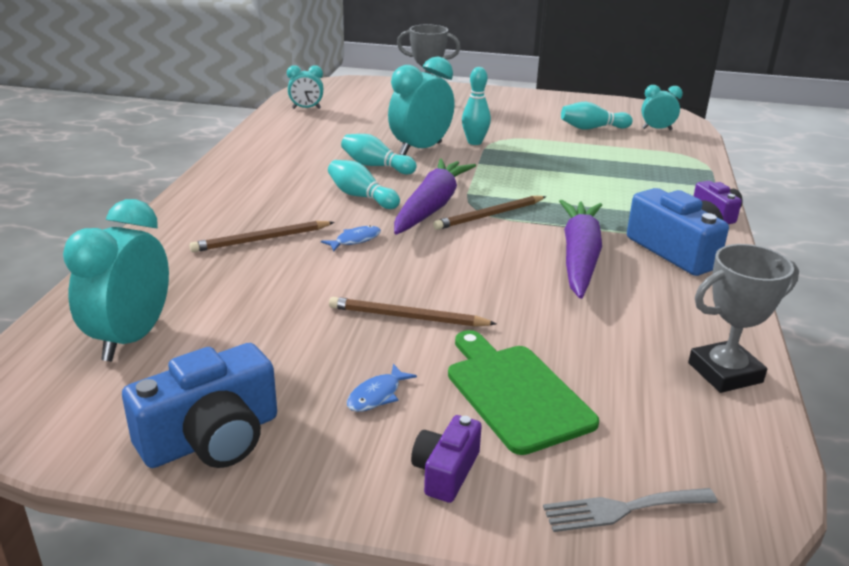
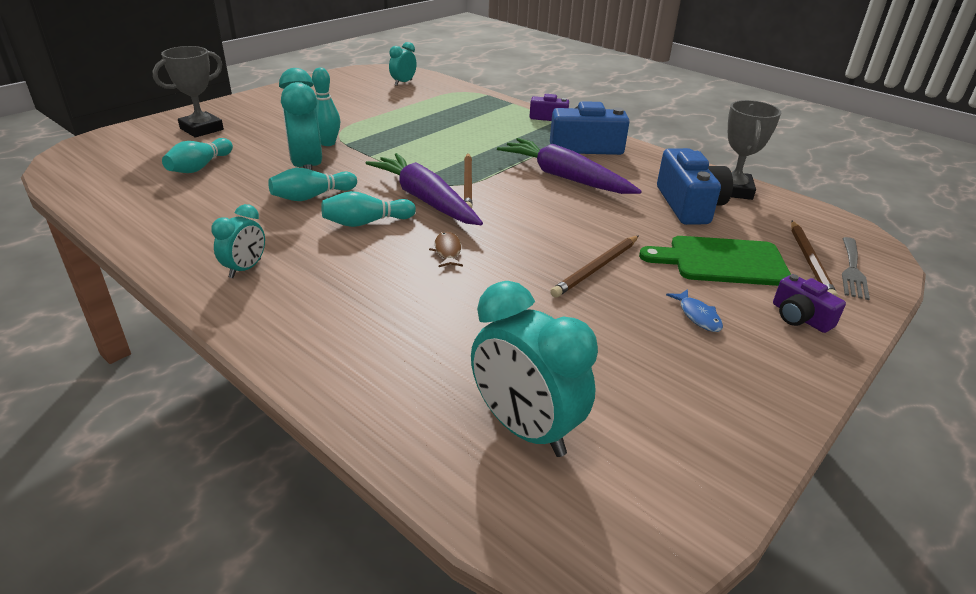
camera: 60 degrees left, 5 degrees up
(211, 438) = (721, 415): blue camera -> blue camera (689, 205)
(261, 240) = (393, 298): brown pencil -> brown pencil (810, 262)
(306, 108) = (112, 186): turquoise clock -> turquoise clock (245, 269)
(355, 240) = (447, 251): blue fish -> brown fish
(592, 128) = (369, 98): turquoise bowling pin -> turquoise bowling pin (200, 167)

